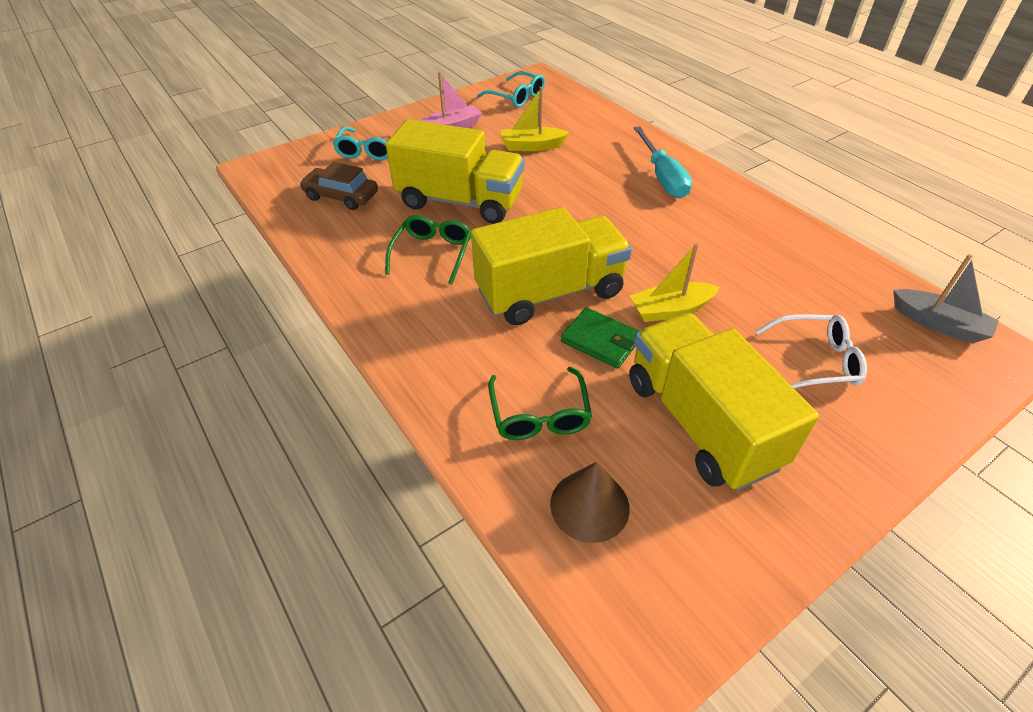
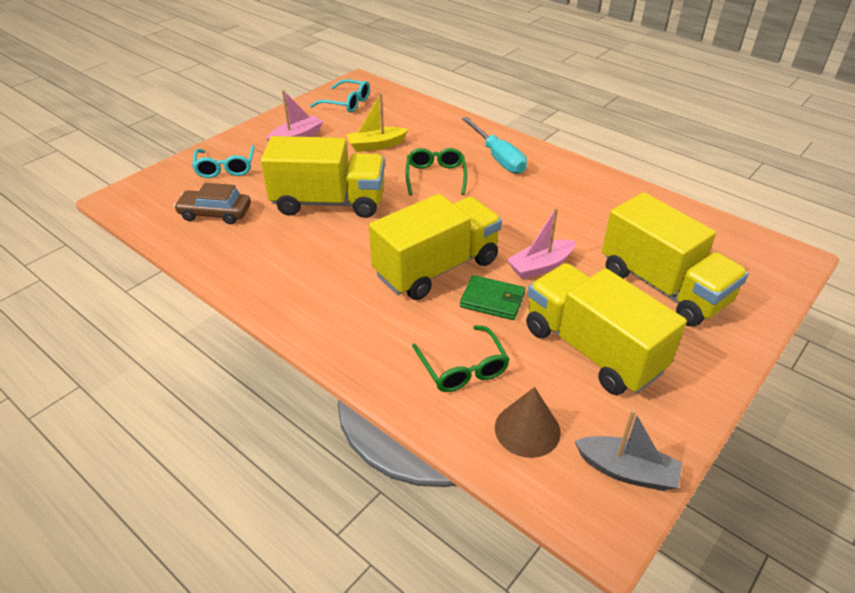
camera: 15 degrees left, 5 degrees down
(432, 254) = (321, 252): green glasses -> green glasses (435, 177)
(670, 310) = (540, 266): yellow boat -> pink boat
(815, 361) = (663, 287): white glasses -> yellow truck
(938, 324) = (743, 244): grey boat -> grey boat (626, 471)

